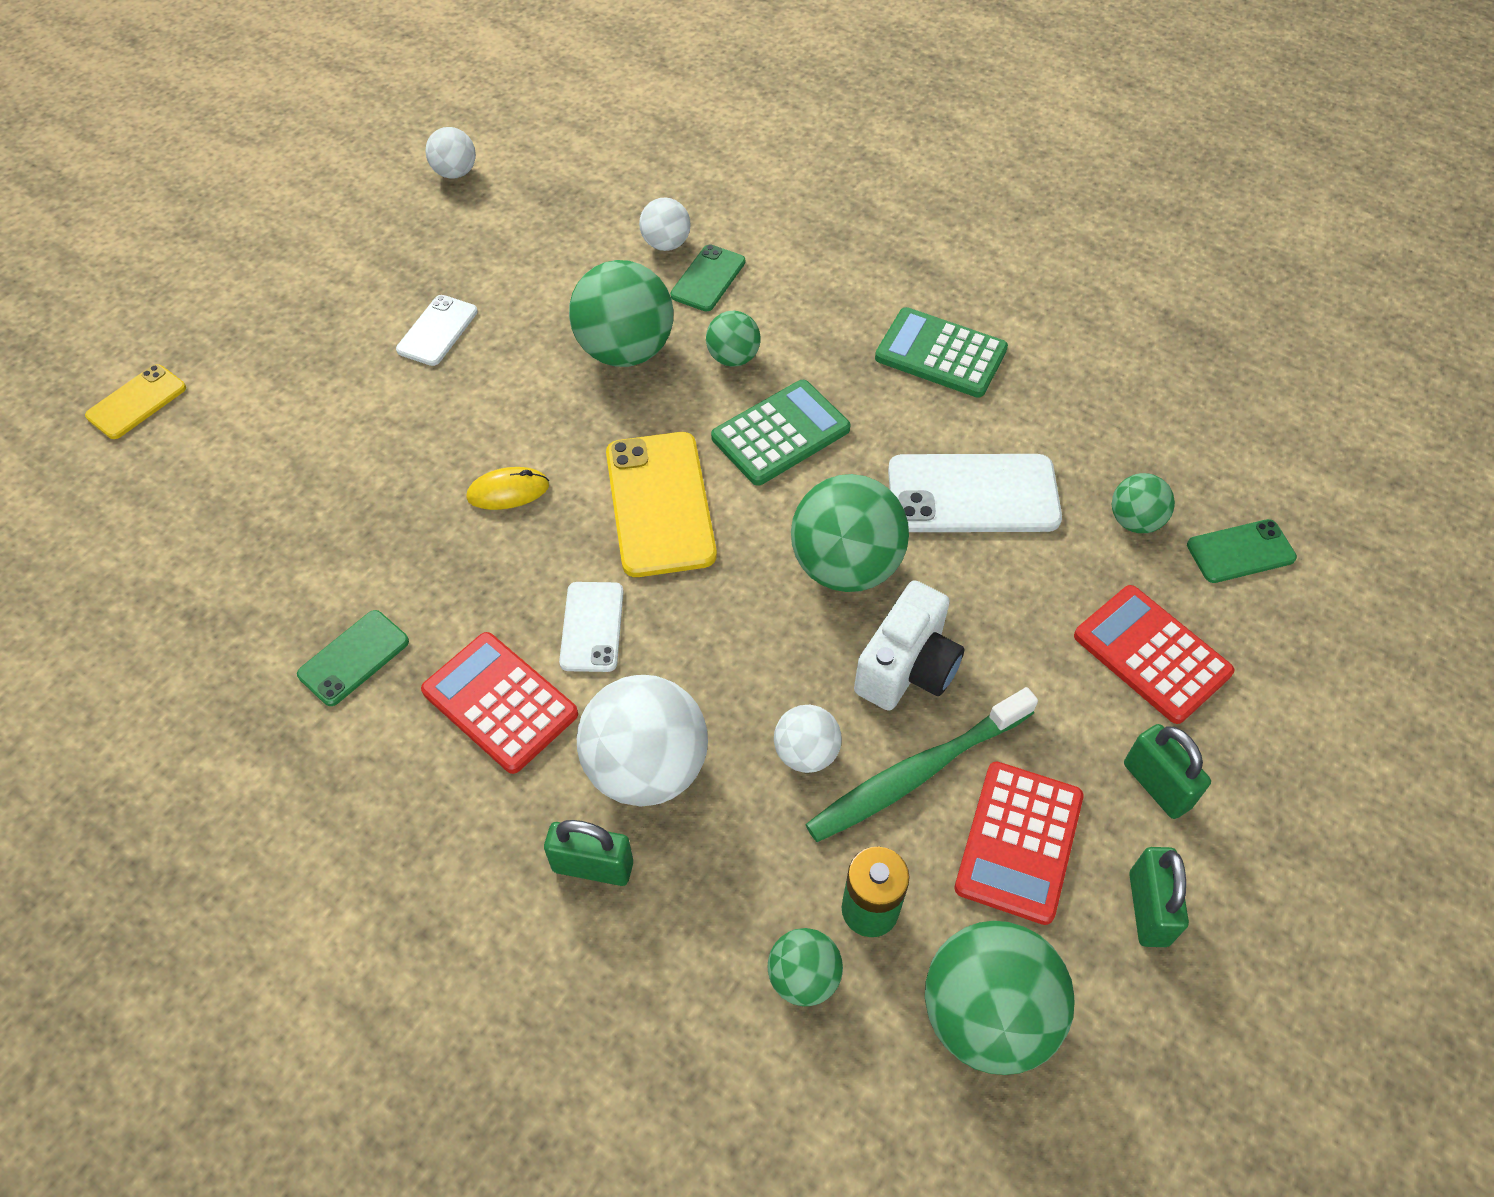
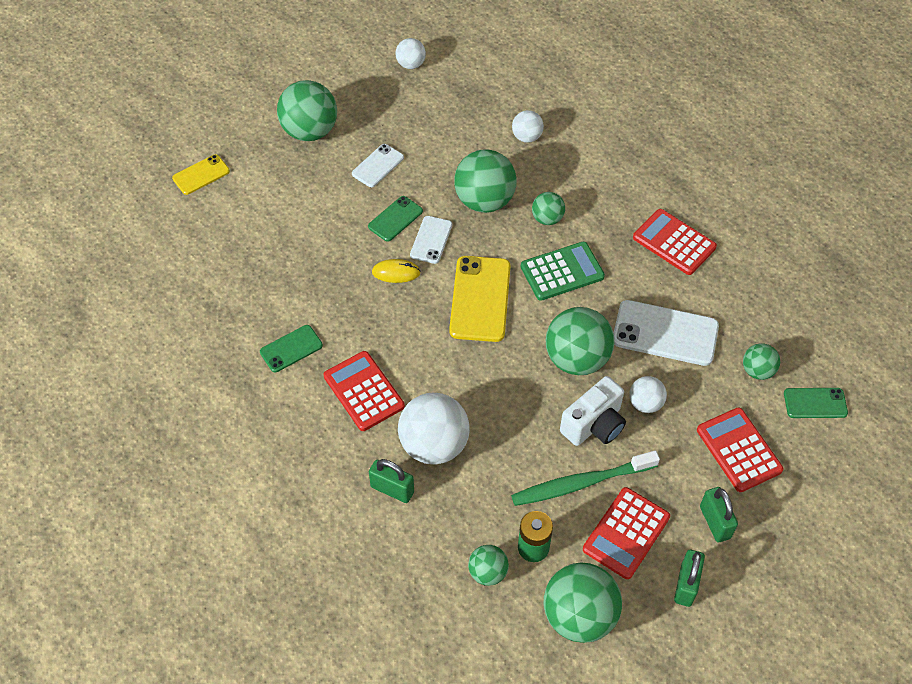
camera: 15 degrees right, 0 degrees up
(312, 299) = (310, 131): none -> green ball
(592, 627) = (424, 361): white phone -> white phone (431, 240)
(708, 278) = (546, 165): green phone -> green phone (395, 219)
(806, 753) = (523, 458): white ball -> white ball (645, 403)
(940, 354) = (674, 242): green calculator -> red calculator

